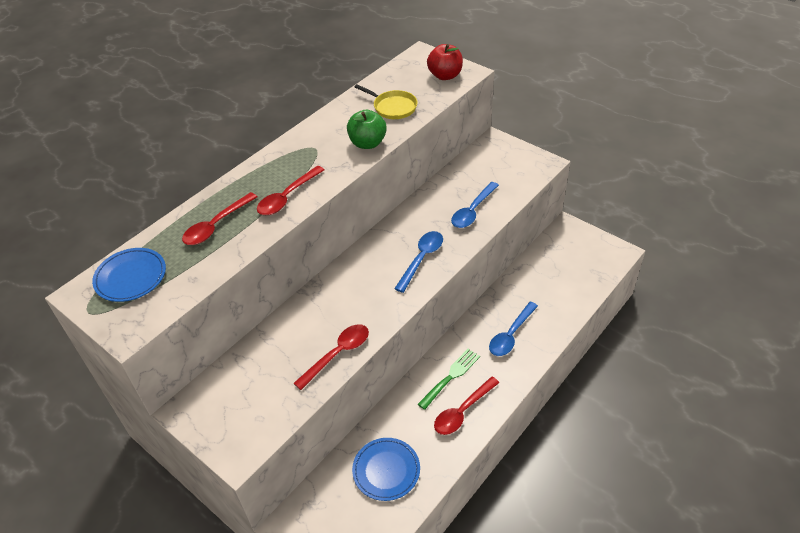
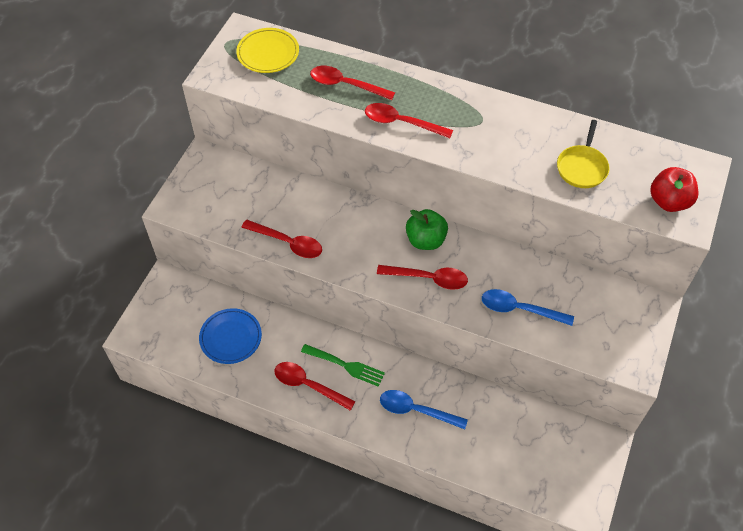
camera: 70 degrees right, 10 degrees up
(131, 277) = (268, 53): blue plate -> yellow plate
(367, 143) = (509, 162): green apple -> green apple (425, 240)
(421, 259) = (428, 278): blue spoon -> red spoon

